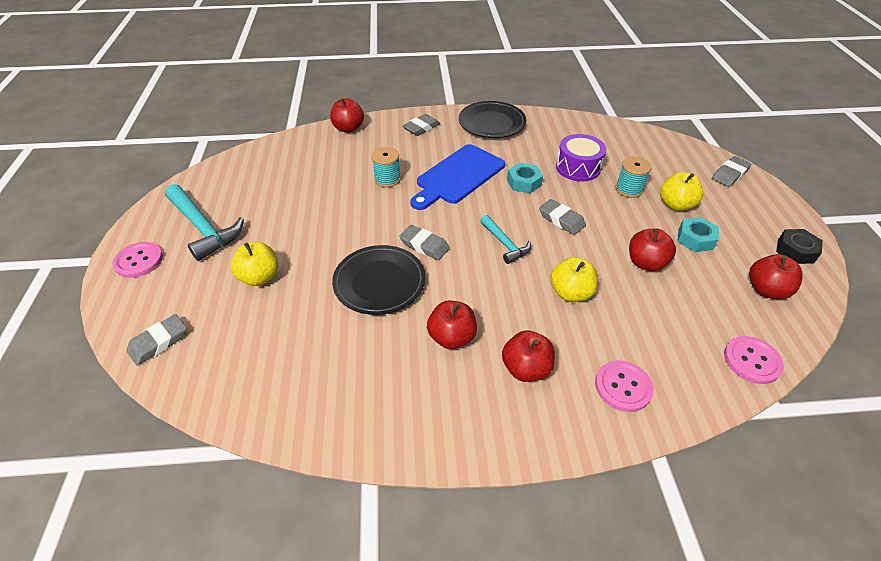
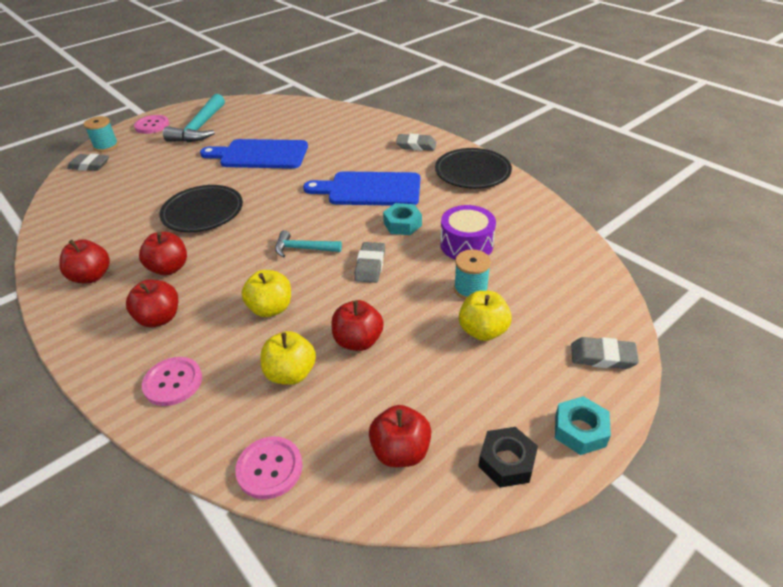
camera: 55 degrees right, 5 degrees down
(260, 277) = (170, 168): yellow apple -> yellow apple (291, 373)
(320, 210) = (260, 155): none -> blue cutting board
(348, 128) = (372, 119): red apple -> red apple (91, 276)
(387, 179) = (327, 162): turquoise spool -> turquoise spool (106, 146)
(424, 245) = (263, 212): grey eraser -> none
(505, 244) = (303, 249): turquoise hammer -> turquoise hammer turned 75 degrees clockwise
(695, 239) = (436, 365): turquoise nut -> turquoise nut (580, 430)

